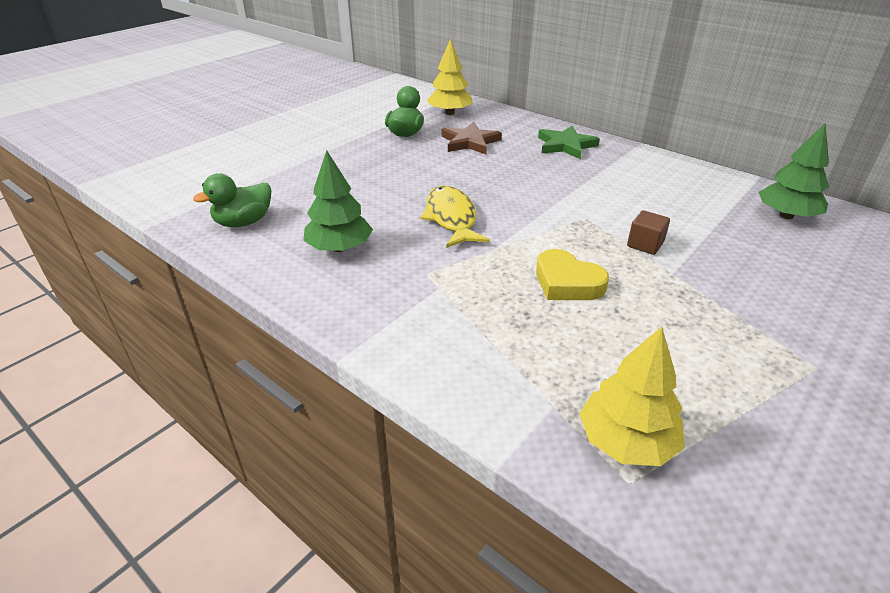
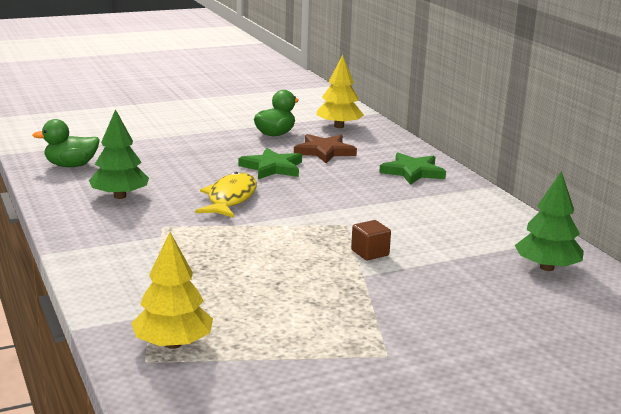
camera: 25 degrees right, 15 degrees down
(447, 171) = (272, 168): none -> green star
(567, 283) = (263, 258): yellow heart -> none

